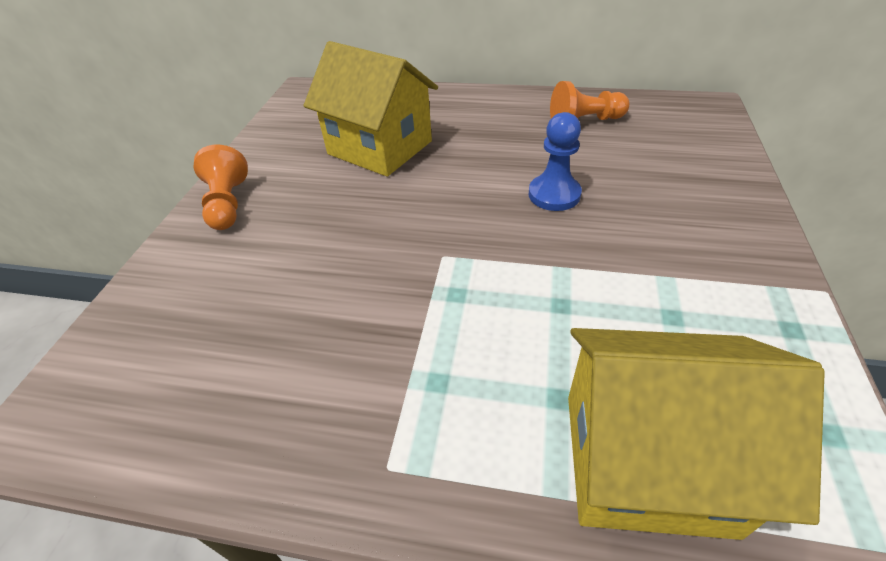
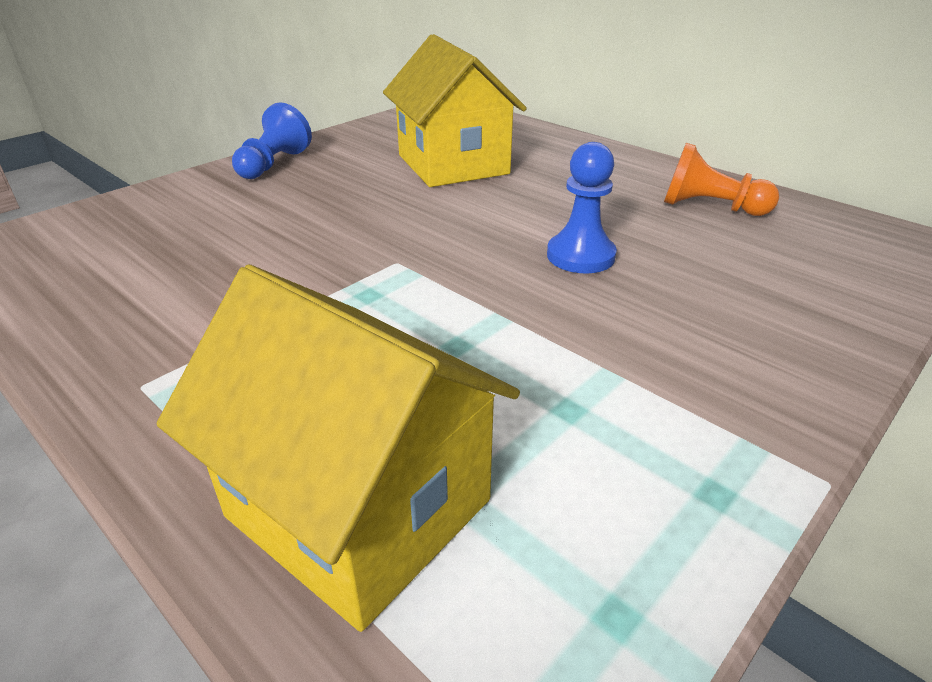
camera: 30 degrees right, 10 degrees down
(228, 204) = (273, 164): orange pawn -> blue pawn

